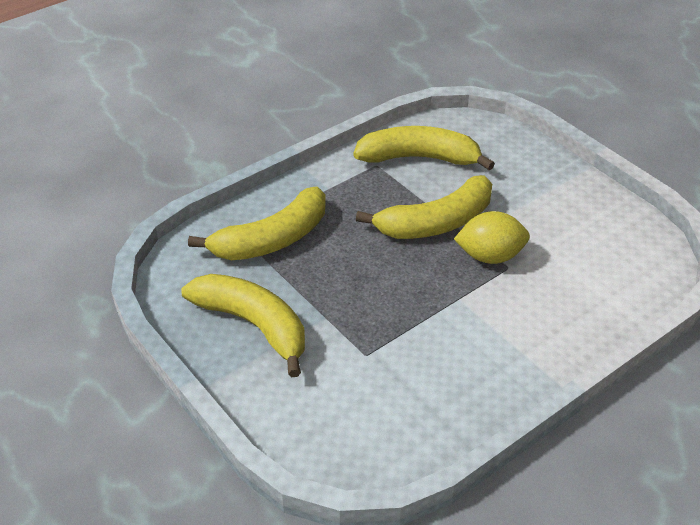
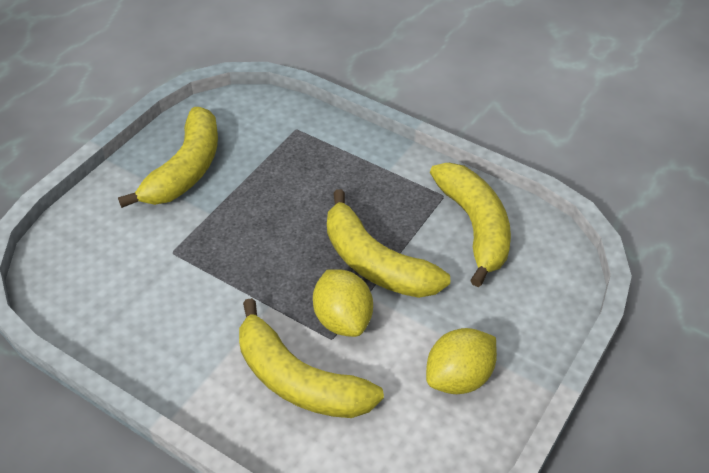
camera: 70 degrees right, 5 degrees up
(272, 239) = (297, 151): yellow banana -> yellow banana (298, 380)
(567, 207) = (458, 377): none -> yellow lemon

